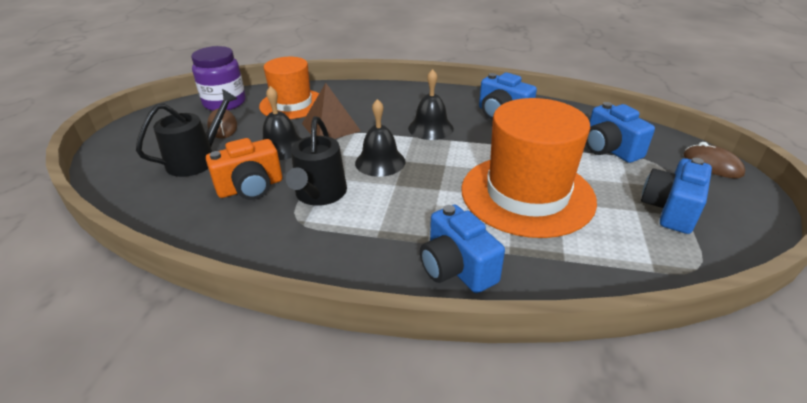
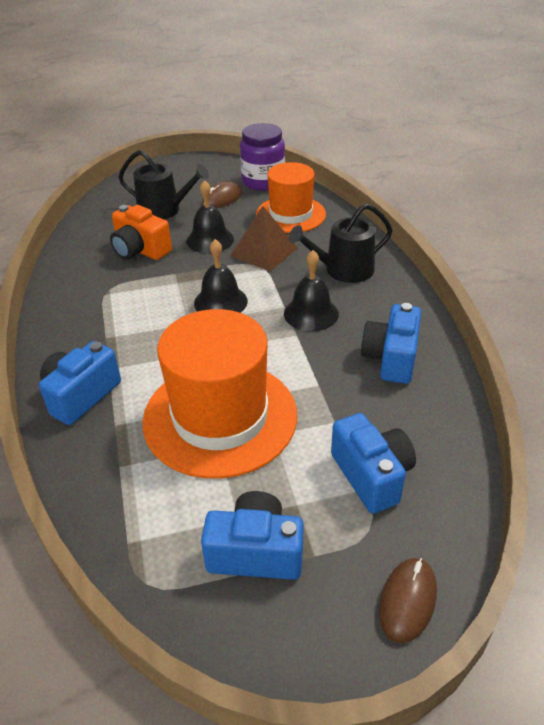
camera: 65 degrees right, 5 degrees up
(319, 194) = (149, 287): black watering can -> black watering can (343, 270)
(609, 149) = (371, 475): blue camera -> blue camera turned 120 degrees clockwise

